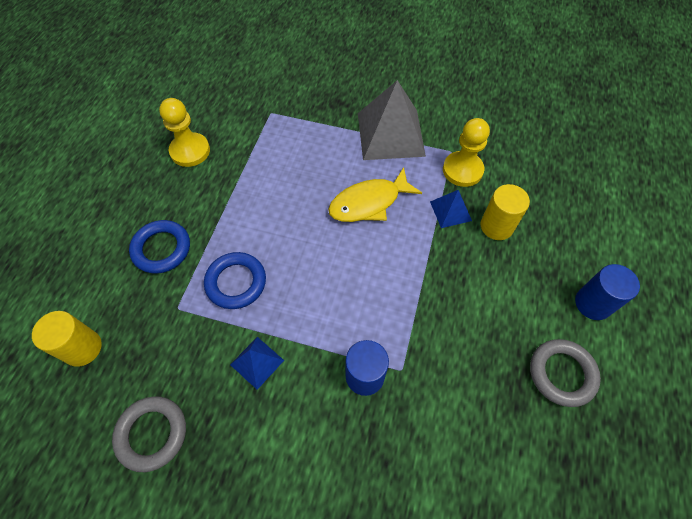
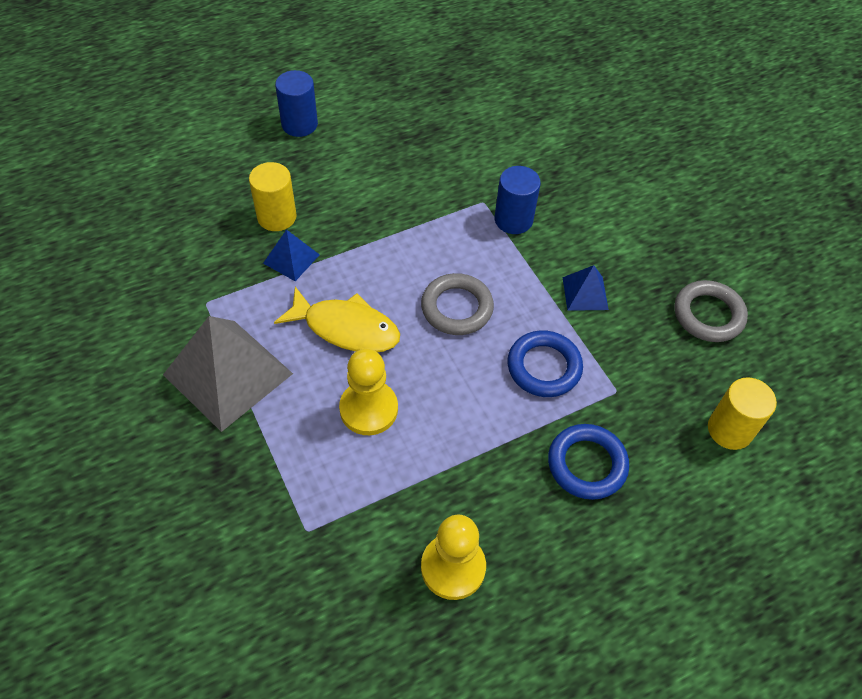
camera: 135 degrees left, 5 degrees down
(462, 170) = (226, 279): yellow pawn -> yellow pawn (368, 409)
(561, 374) = (383, 117): grey ring -> grey ring (457, 308)

